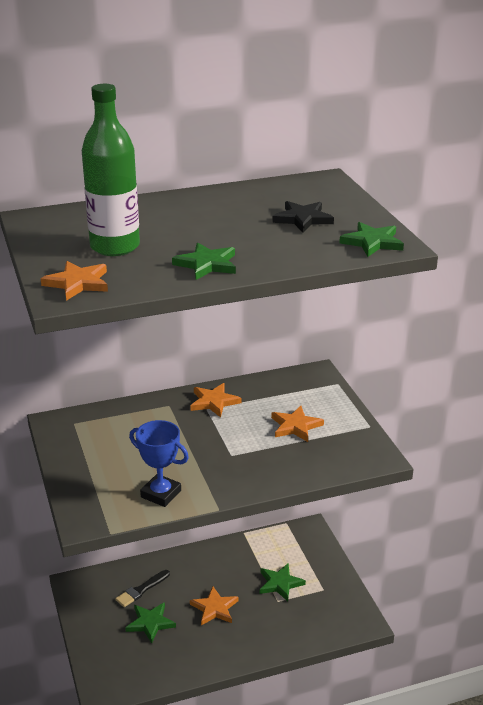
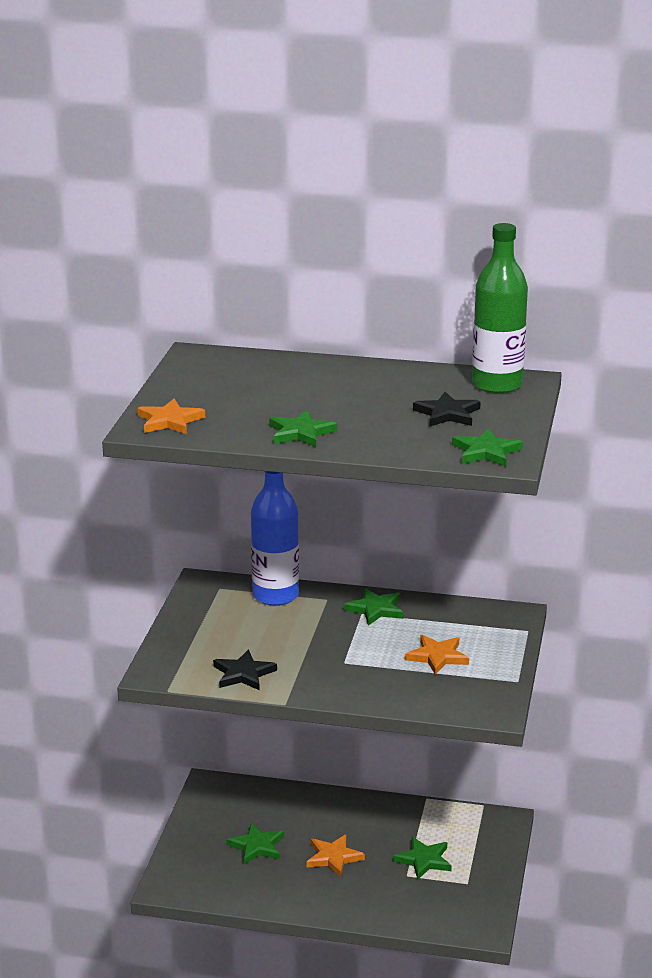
camera: 30 degrees right, 5 degrees down
(115, 247) = (238, 397): green bottle -> green bottle (497, 385)
(126, 415) = (275, 595): none -> blue bottle
(141, 590) = (272, 813): black brush -> none
(161, 494) = (243, 674): blue trophy -> black star
(214, 402) = (375, 609): orange star -> green star

